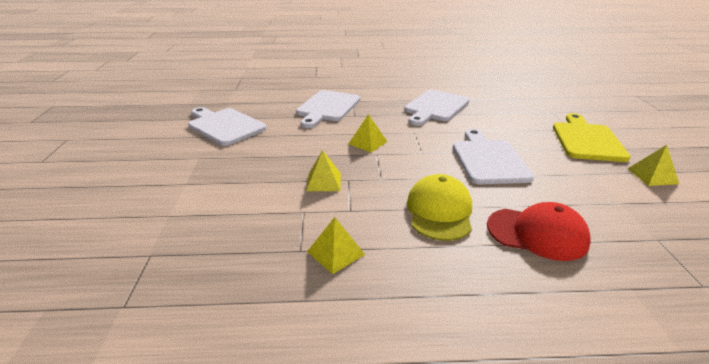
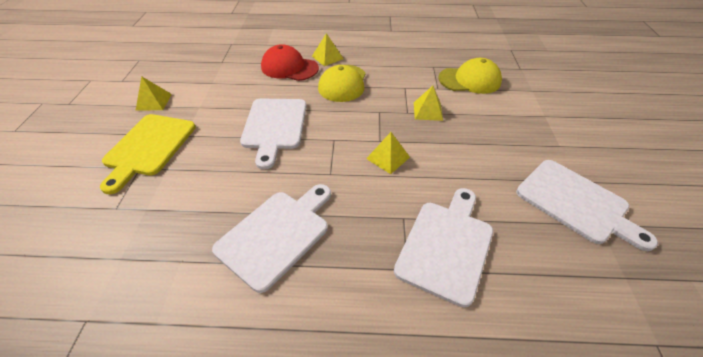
camera: 175 degrees left, 15 degrees up
(251, 226) = (469, 80): none -> yellow cap
(336, 253) = (412, 64): yellow pyramid -> yellow pyramid (327, 57)

